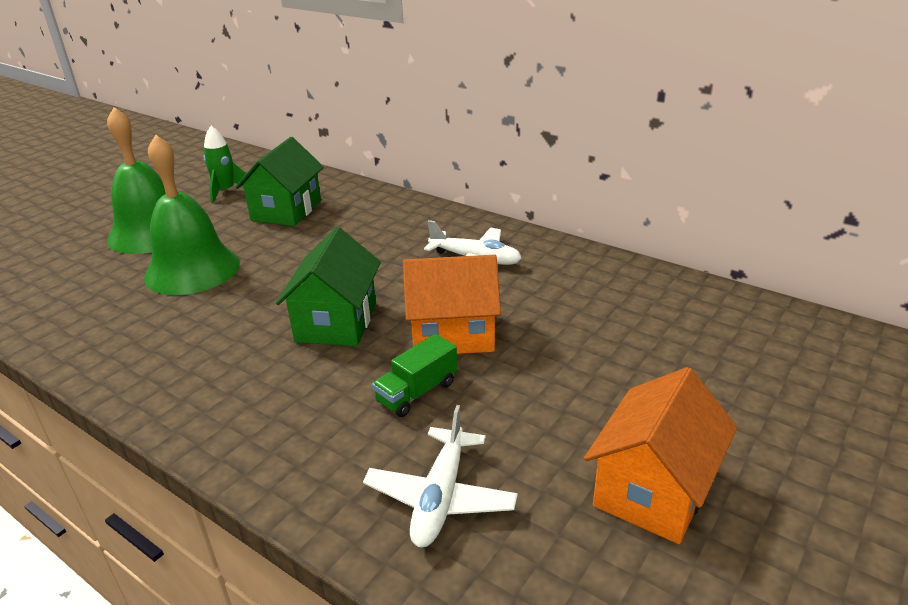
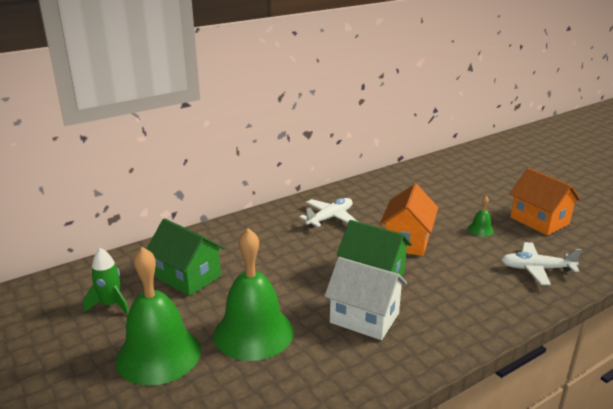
camera: 70 degrees left, 5 degrees down
(235, 334) = (364, 318): none -> white house
(417, 392) = (456, 261): green truck -> none
(440, 497) = (536, 269): white plane -> white plane turned 150 degrees clockwise
(547, 407) = (480, 229): none -> green bell

